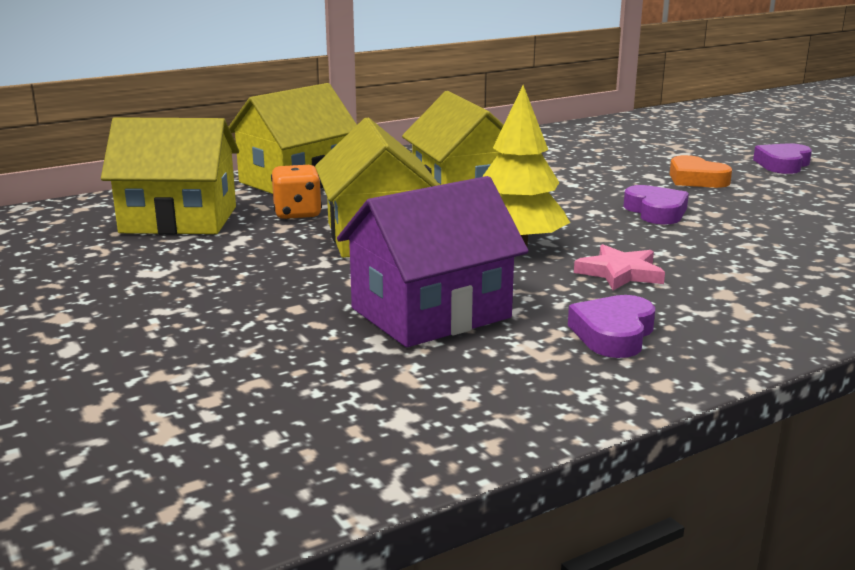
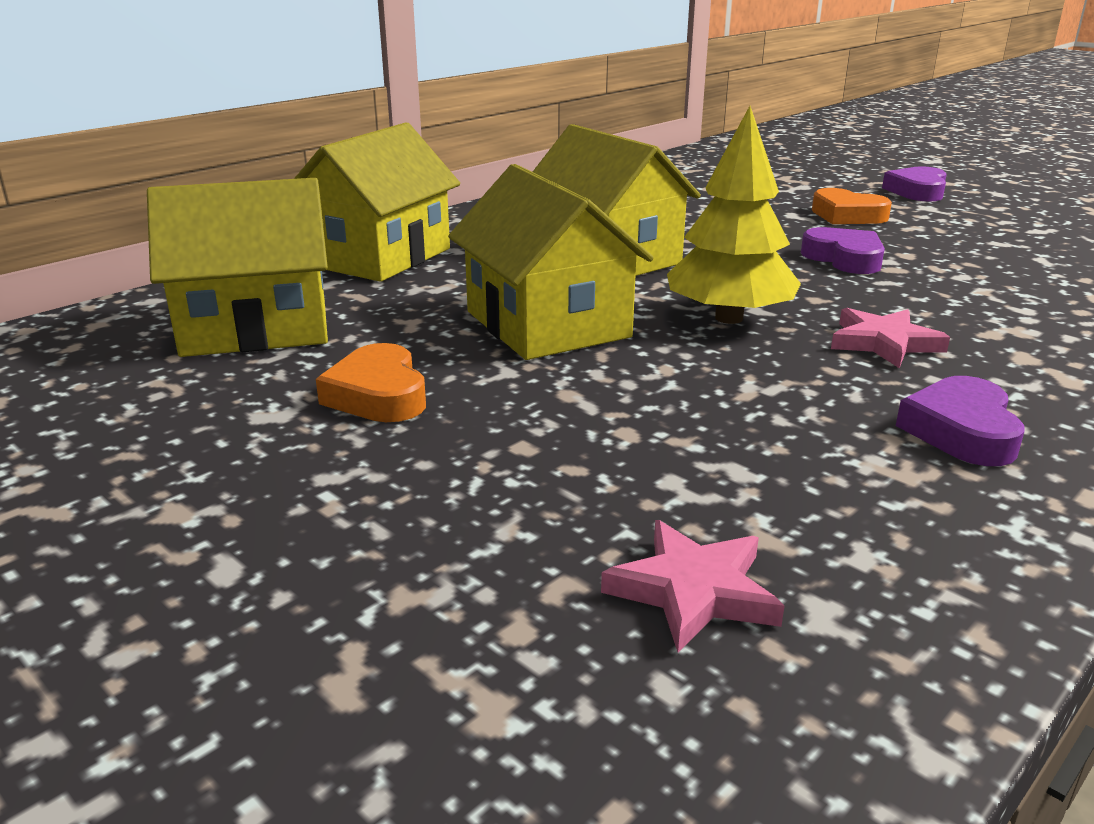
camera: 15 degrees left, 5 degrees up
(226, 268) = (378, 395): none -> orange heart
(297, 214) = (415, 302): orange dice -> none
(331, 396) = (693, 591): none -> pink star
(431, 313) = (711, 430): purple house -> none

